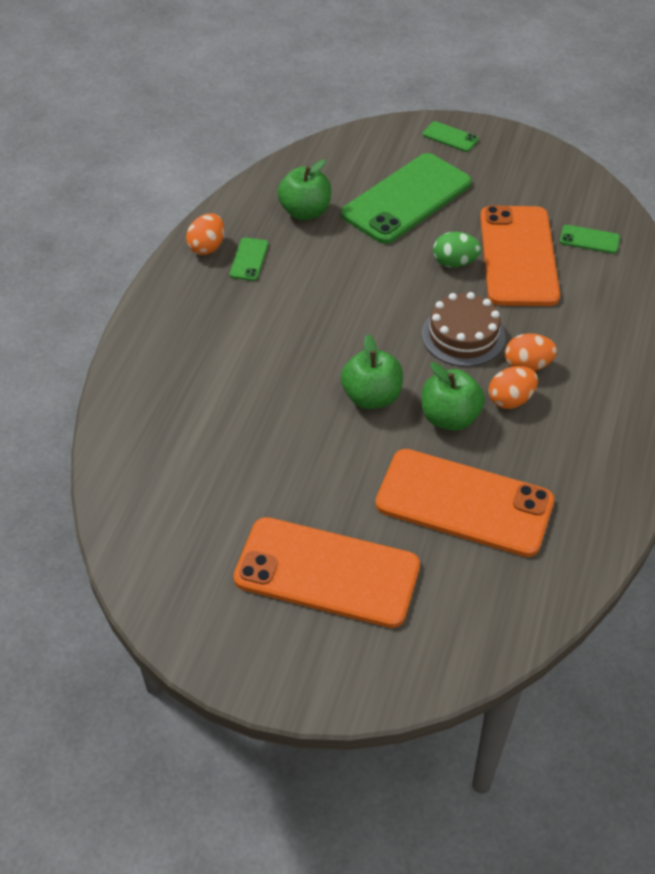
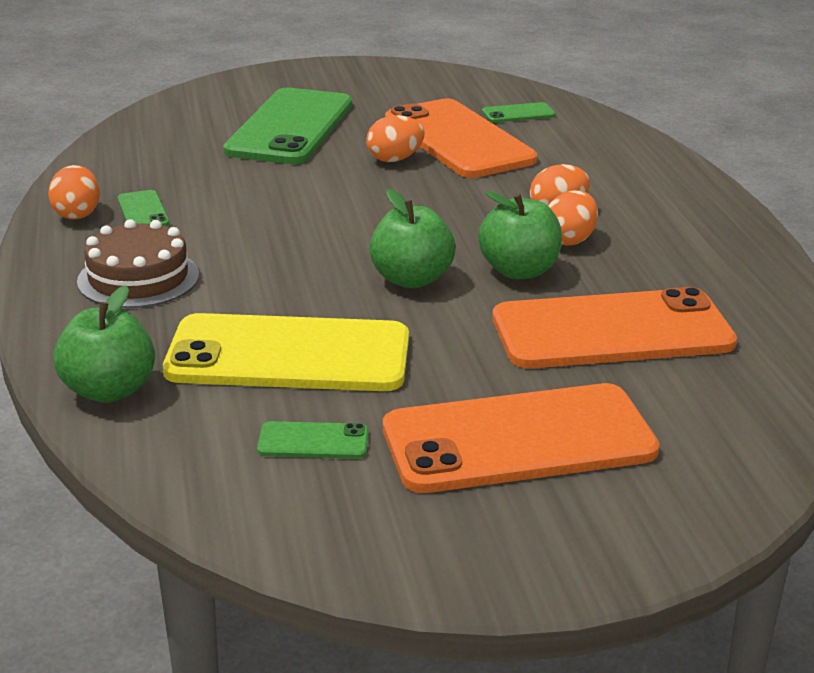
camera: 30 degrees left, 20 degrees down
(245, 437) = (288, 355): none -> yellow phone
(305, 212) = (178, 161): green apple -> green apple (109, 390)
(450, 137) = (292, 78): green phone -> green phone (313, 441)
(454, 263) = (395, 159): green egg -> orange egg
(463, 335) = (463, 207): brown cake -> brown cake (138, 278)

